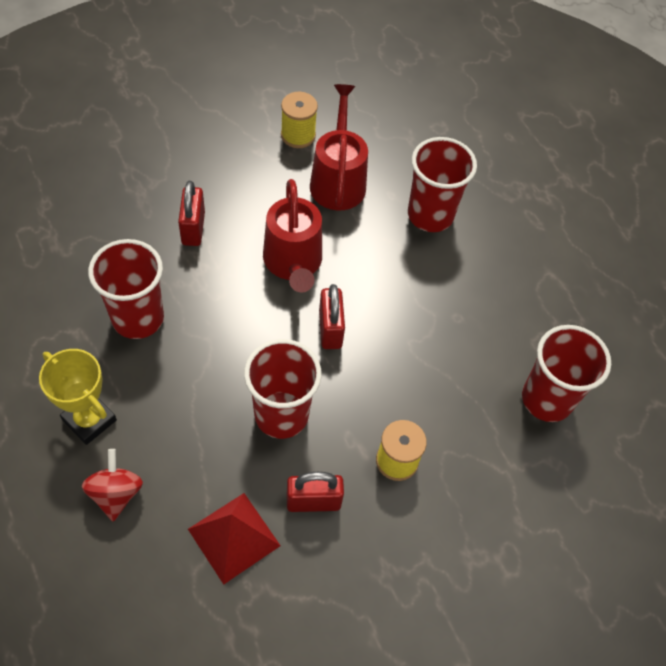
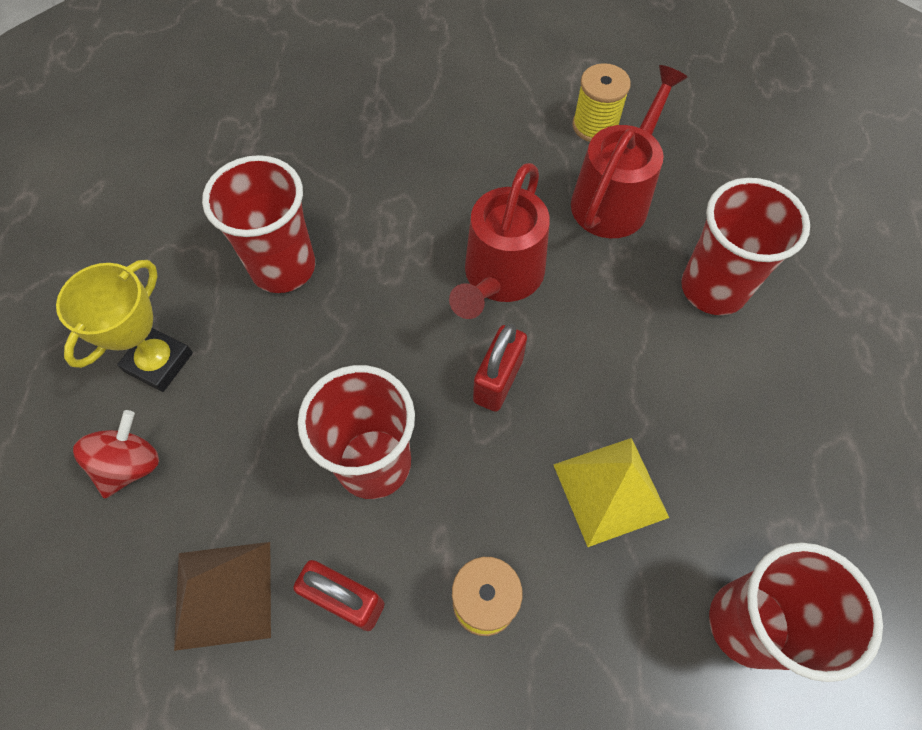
camera: 35 degrees right, 5 degrees up
(89, 420) = (159, 362): yellow trophy -> yellow trophy turned 45 degrees clockwise
(193, 228) = (407, 188): red padlock -> none
(233, 537) = (223, 594): red pyramid -> brown pyramid
(434, 363) = (610, 490): none -> yellow pyramid

